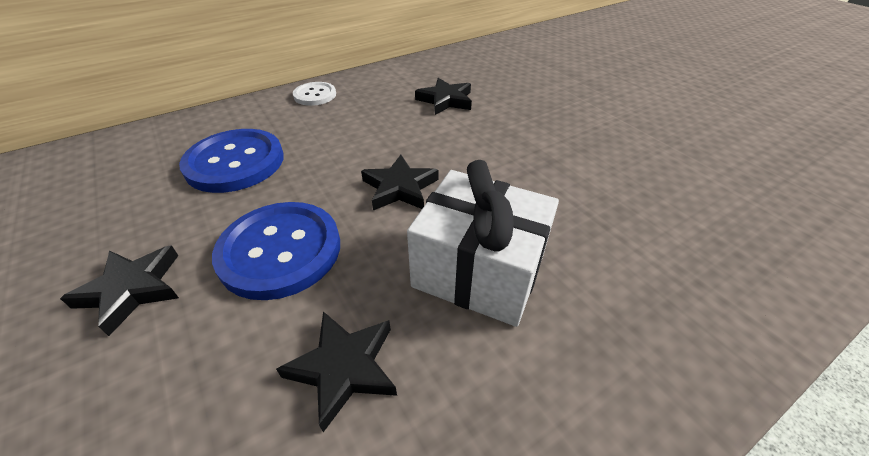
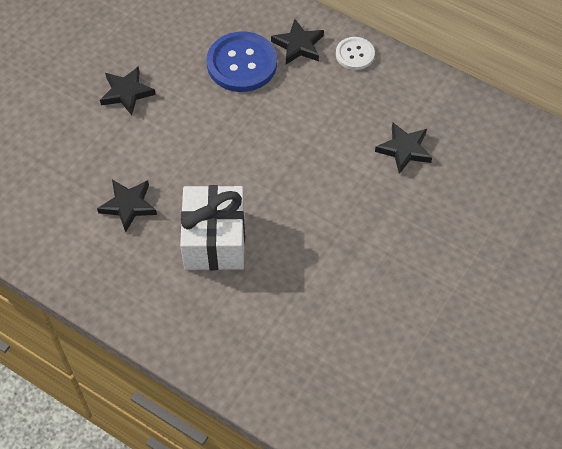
camera: 65 degrees right, 15 degrees up
(280, 251) = (181, 138): blue button -> none
(400, 188) = (267, 169): black star -> black star (298, 45)

